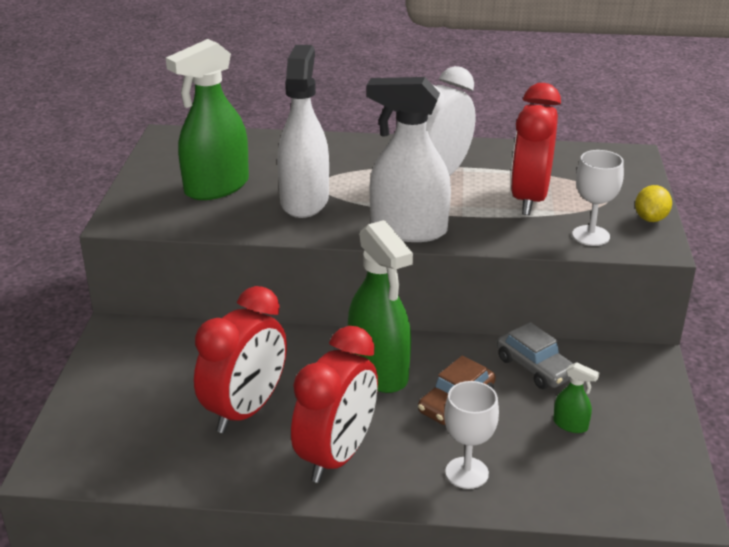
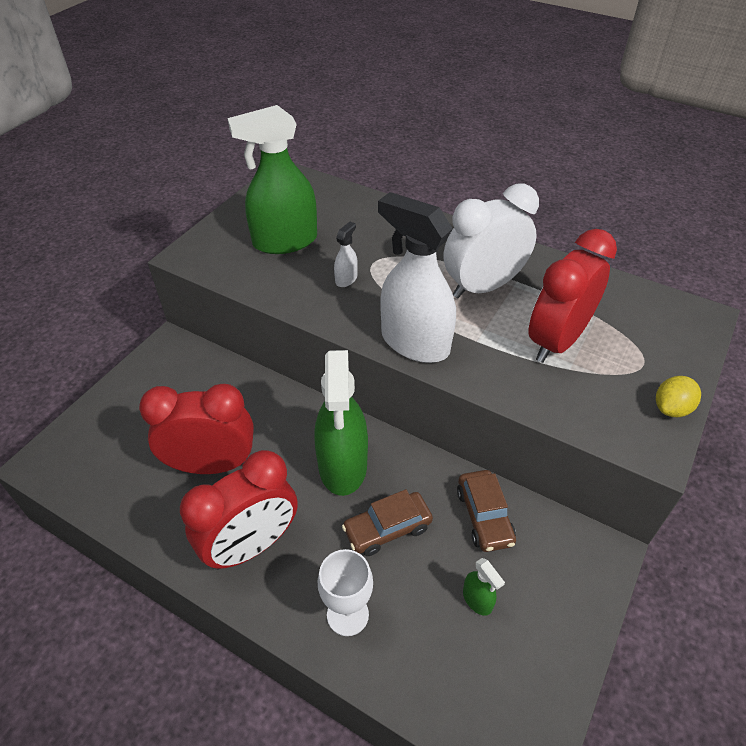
camera: 25 degrees right, 15 degrees up
(245, 410) = (212, 465): red clock -> red clock turned 150 degrees counterclockwise
(304, 201) = (346, 279): white spray bottle -> white spray bottle, size x0.42
(535, 367) = (484, 516): grey car -> brown car
(591, 236) = (591, 410): white goblet -> none

